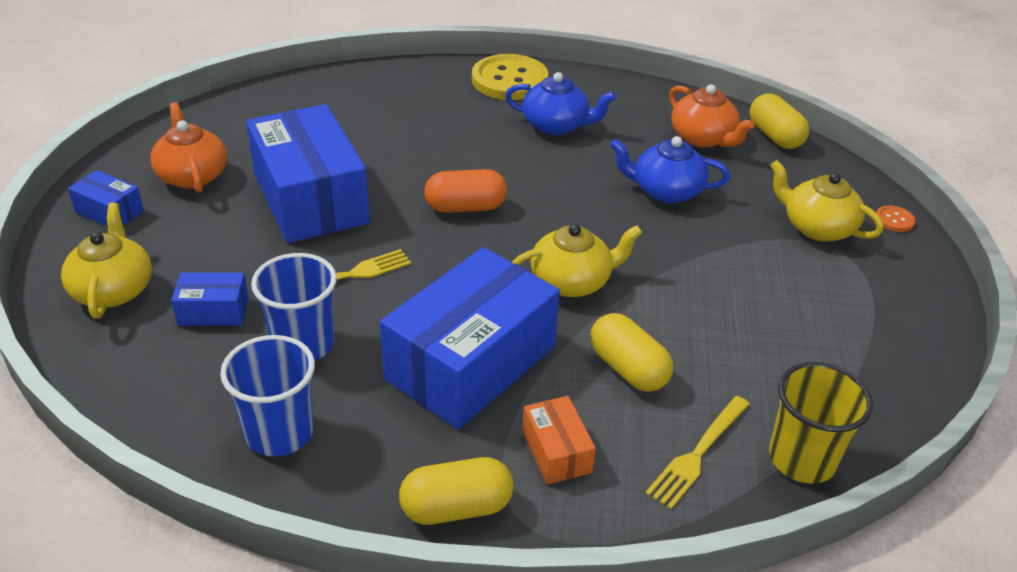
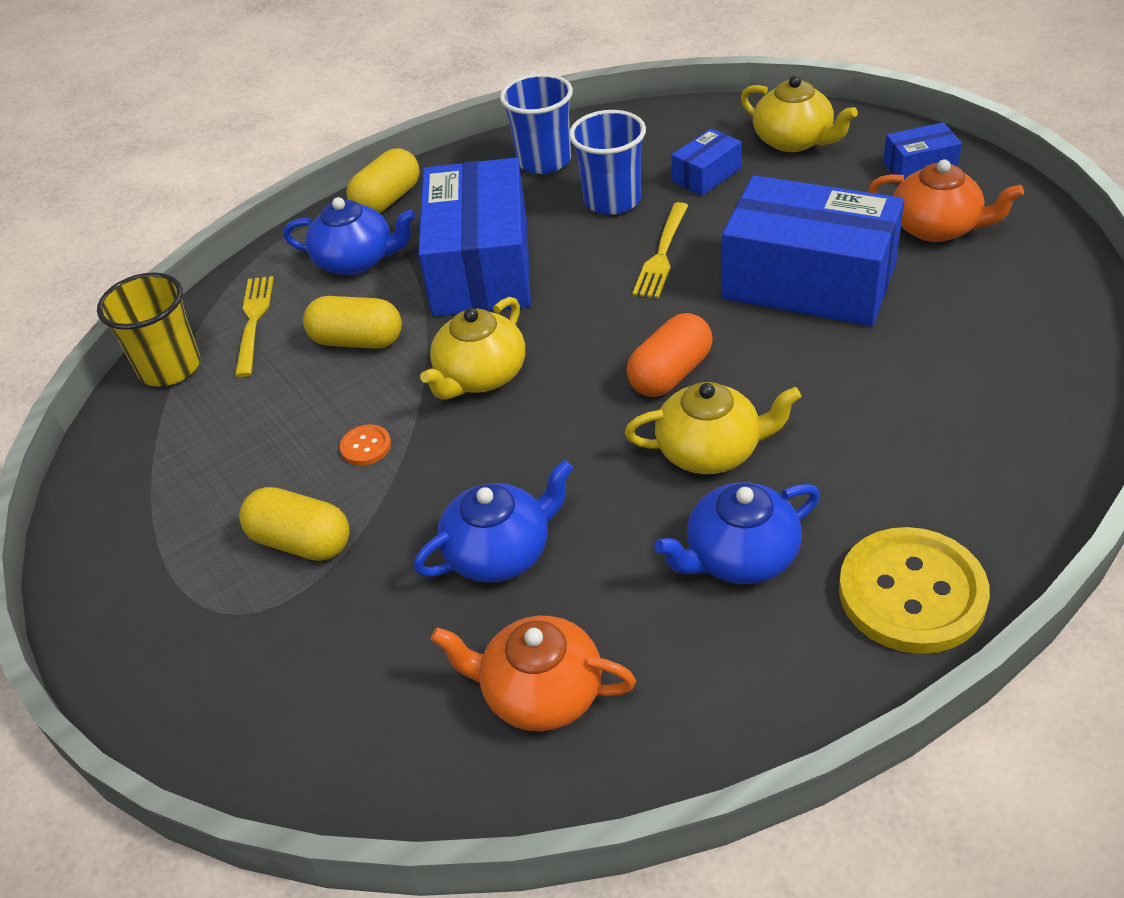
camera: 145 degrees right, 5 degrees up
(556, 451) = (356, 260): orange box -> blue teapot
(775, 136) = (445, 788): yellow capsule -> yellow capsule (301, 542)
(817, 227) = (280, 632): yellow teapot -> yellow teapot (711, 451)
(894, 220) = (184, 726): orange button -> orange button (366, 446)

